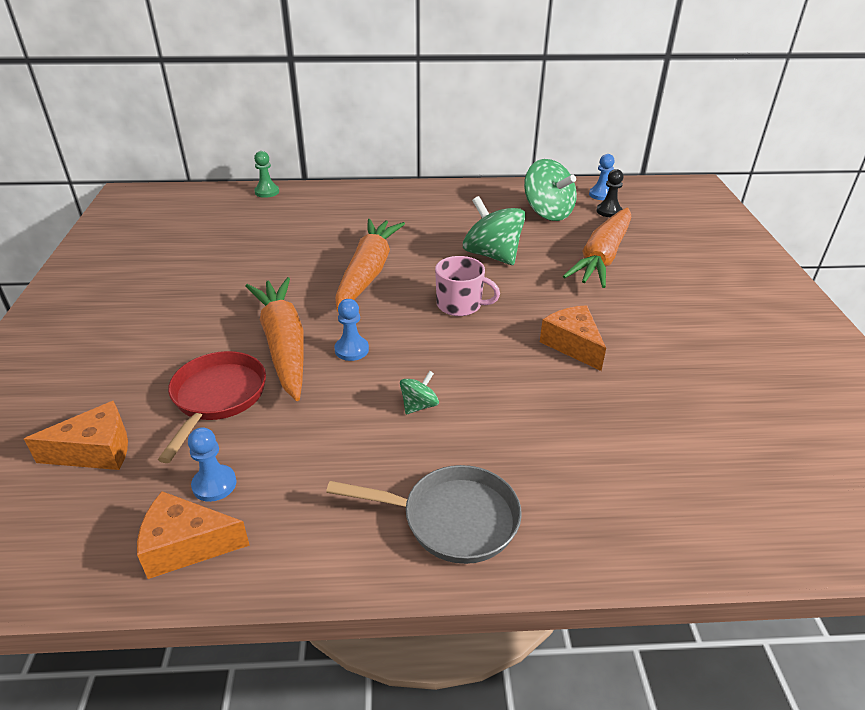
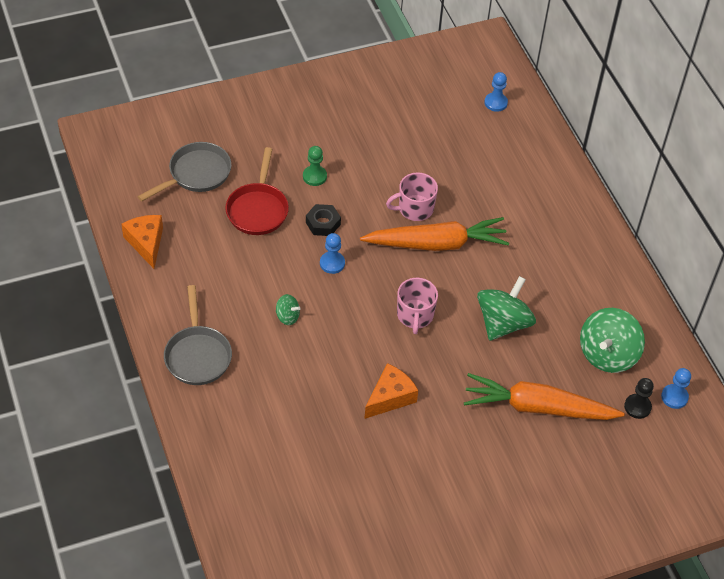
camera: 70 degrees right, 15 degrees up
(96, 451) = (196, 174): orange cheese -> grey pan
(214, 484) = (189, 237): blue pawn -> blue pawn (495, 103)
(217, 398) = (258, 209): red pan -> red pan turned 105 degrees clockwise
(267, 192) = (540, 130): green pawn -> green pawn (314, 176)
(283, 345) = (323, 223): orange carrot -> black nut
(310, 276) = (415, 208): none -> pink mug

